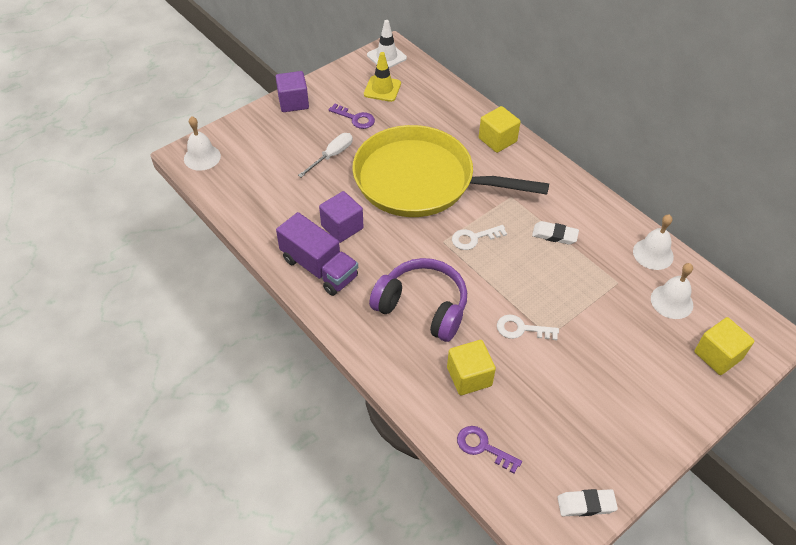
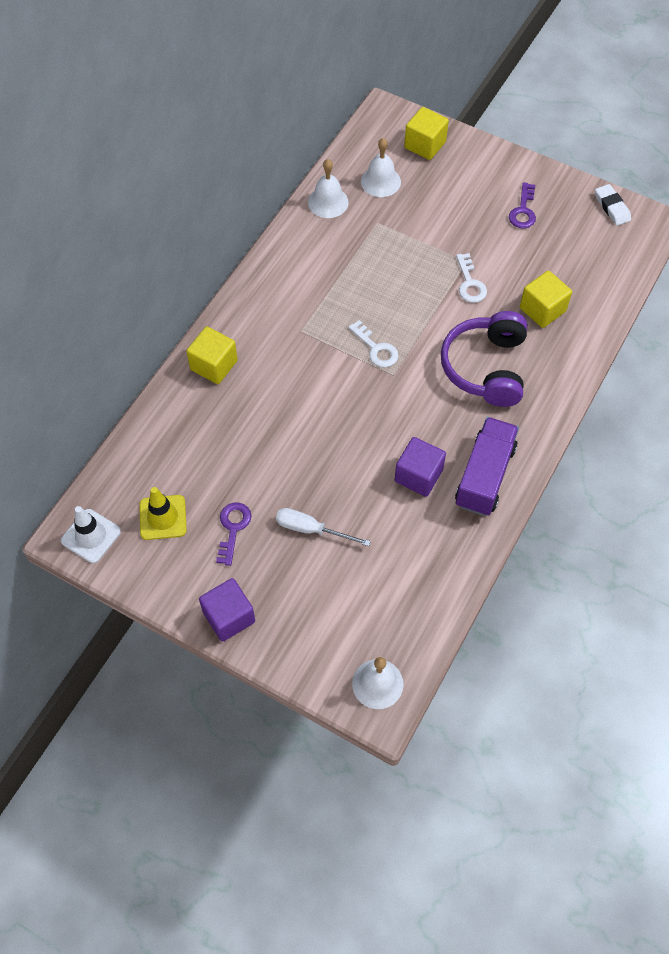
camera: 110 degrees left, 10 degrees up
(420, 180) = (313, 422): yellow pan -> none
(483, 447) = (604, 282): purple key -> purple key (523, 211)
(554, 235) = (339, 282): white eraser -> none

